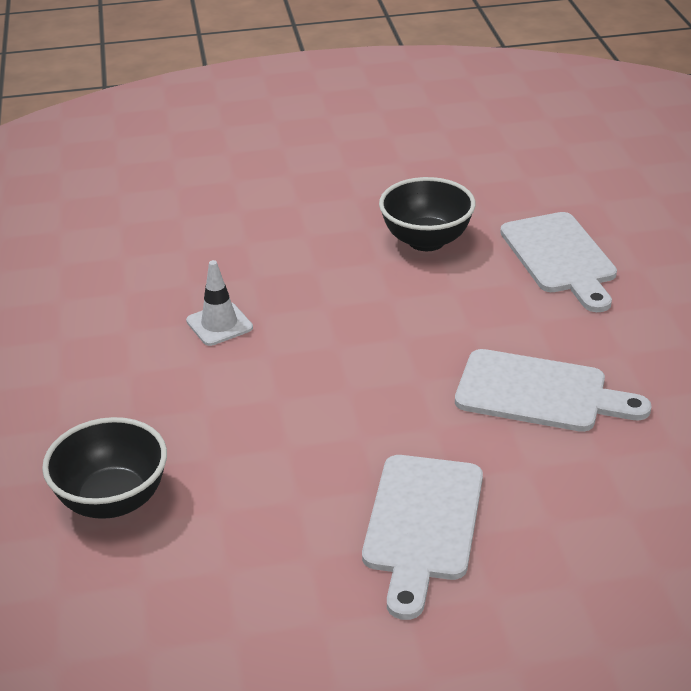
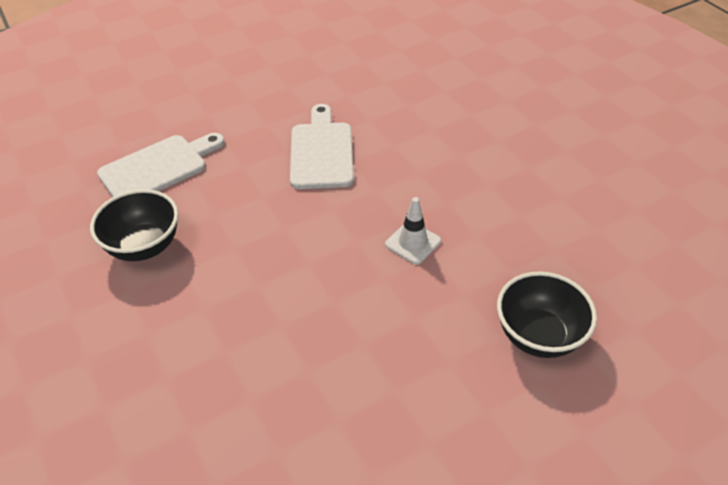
camera: 110 degrees left, 10 degrees up
(219, 324) = (305, 350): white traffic cone -> white traffic cone (413, 243)
(422, 525) = (464, 176): white cutting board -> none

